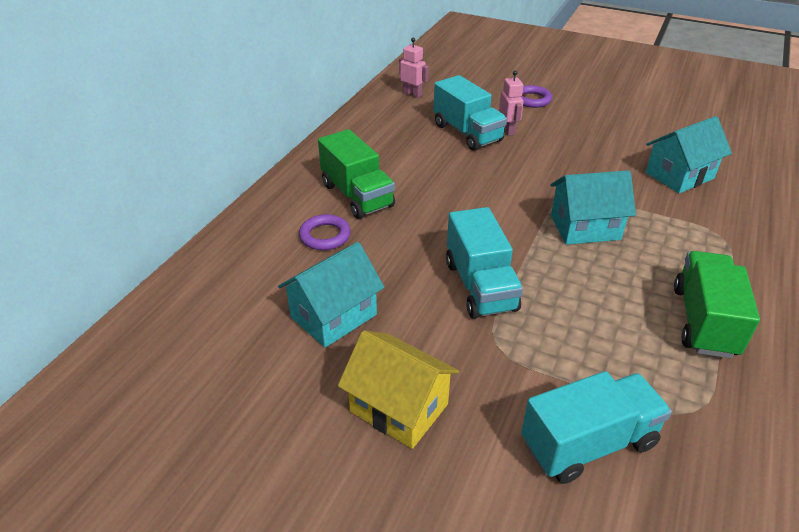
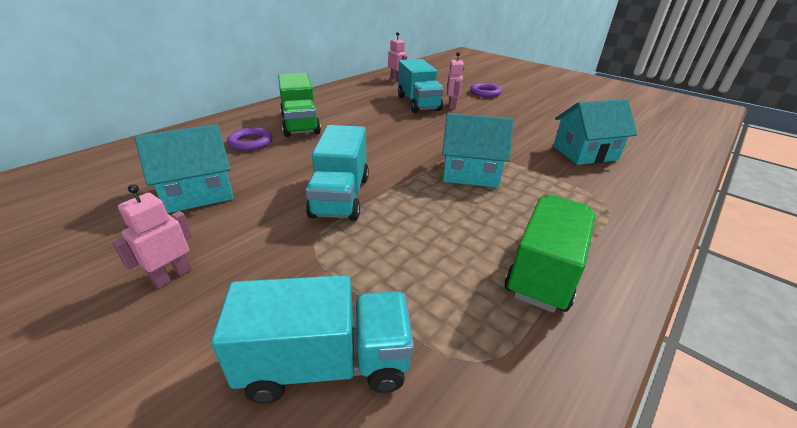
camera: 15 degrees right, 5 degrees down
(399, 408) = (172, 275): yellow house -> pink robot

